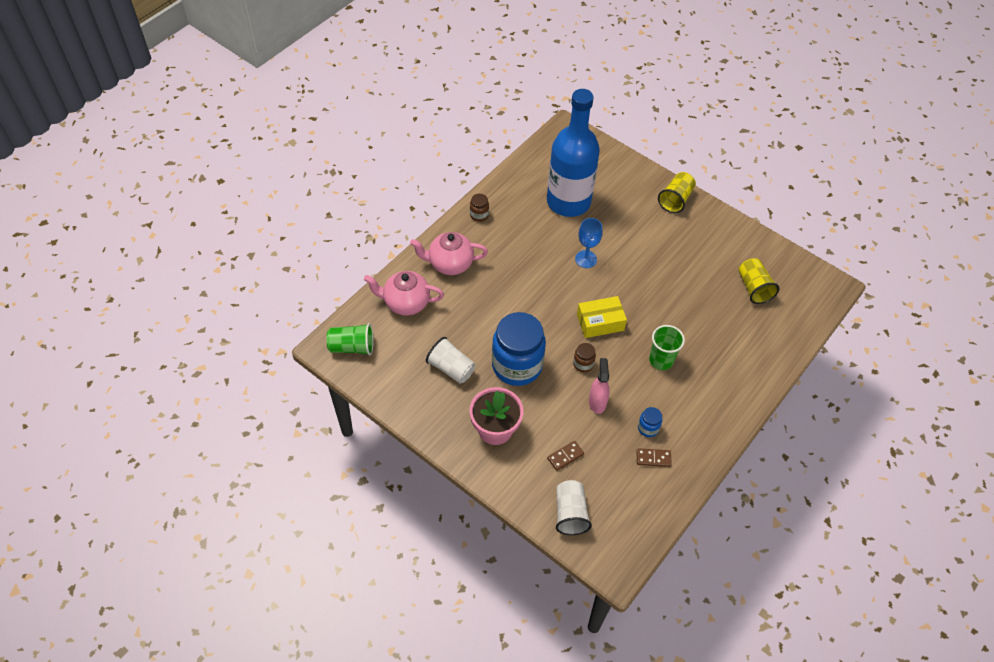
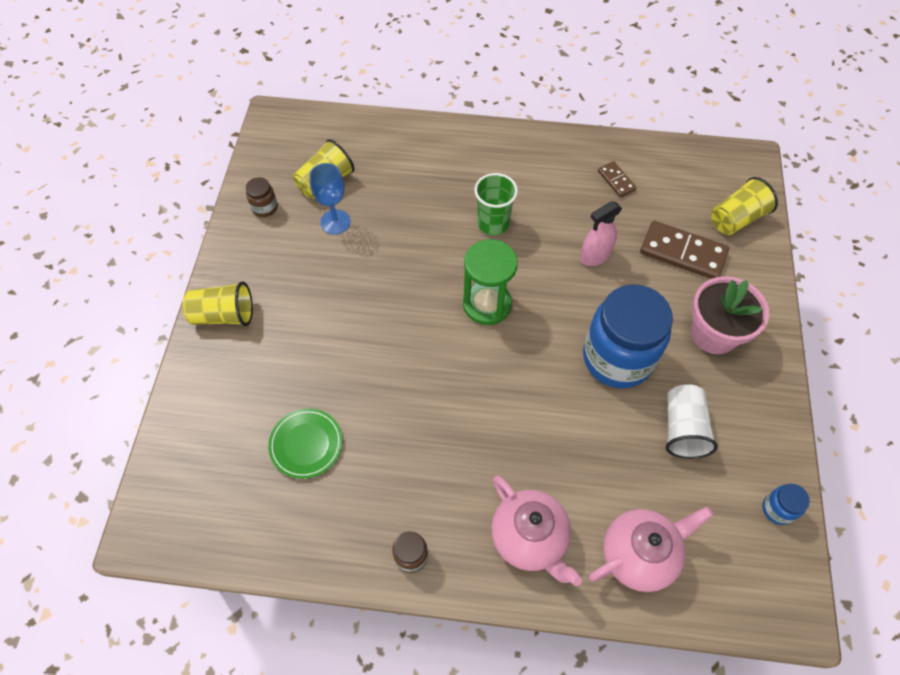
camera: 120 degrees left, 5 degrees up
(352, 347) = (761, 578): green cup -> none
(406, 303) = (638, 555): pink teapot -> pink teapot turned 90 degrees counterclockwise
(565, 456) = (683, 252): brown domino -> brown domino, size x1.90
(568, 202) = (306, 444): blue bottle -> green plate
(570, 513) = (736, 219): white cup -> yellow cup
(583, 364) = (558, 293): brown jar -> brown jar (265, 208)
(586, 259) = (399, 368): blue goblet -> blue goblet (335, 222)
(600, 322) = (487, 304): yellow box -> green hourglass
(648, 428) = (586, 199): blue jar -> blue jar (777, 509)

